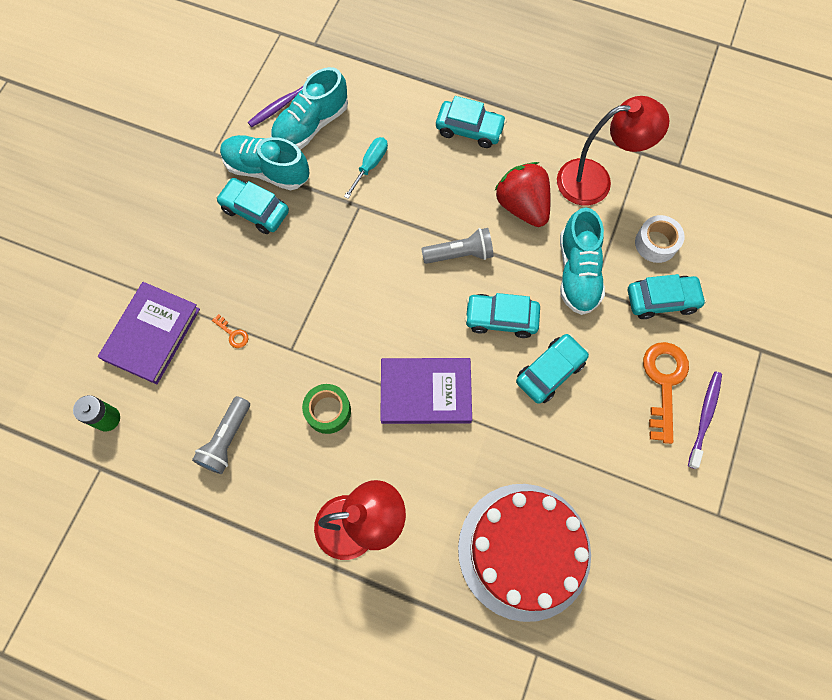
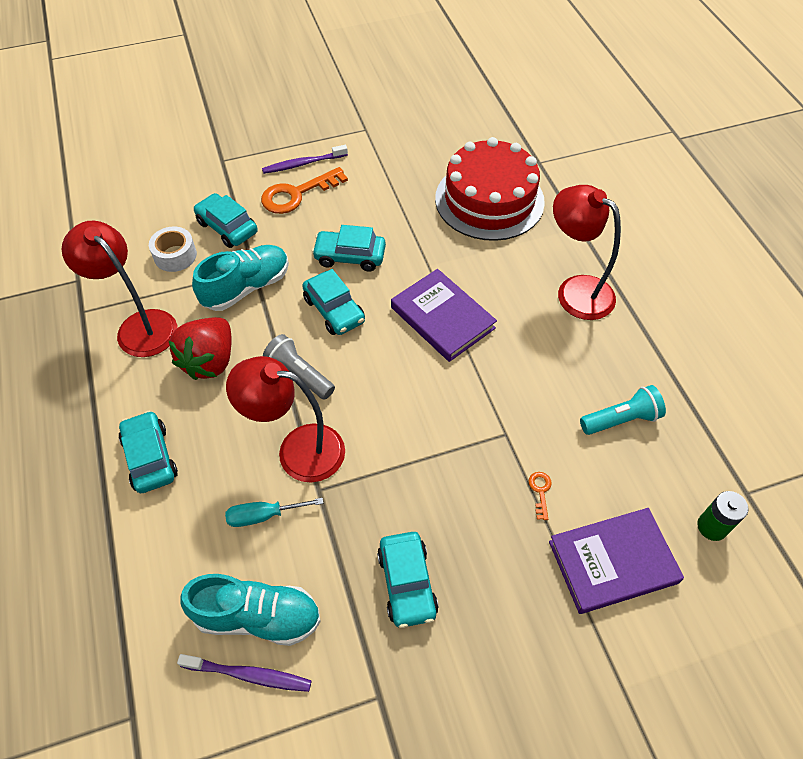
camera: 130 degrees left, 15 degrees down
(226, 439) = (621, 419): grey flashlight -> turquoise flashlight
(267, 170) = (351, 614): turquoise shoe -> none
(328, 411) = (524, 368): green tape -> none
(399, 213) = (297, 450): none -> red lamp

